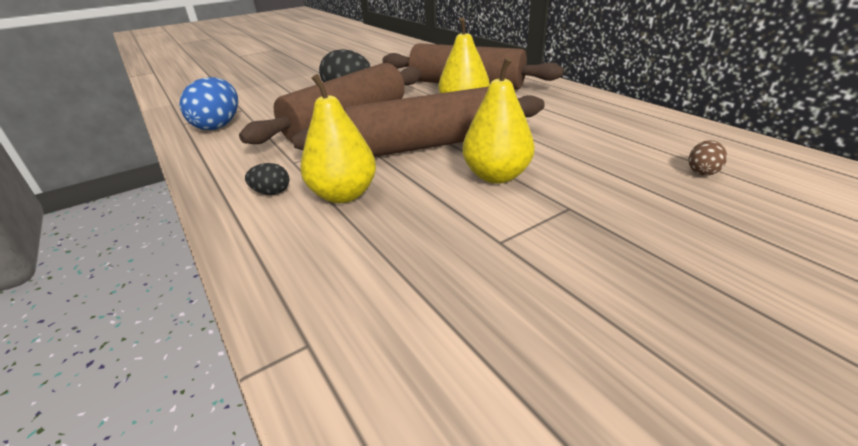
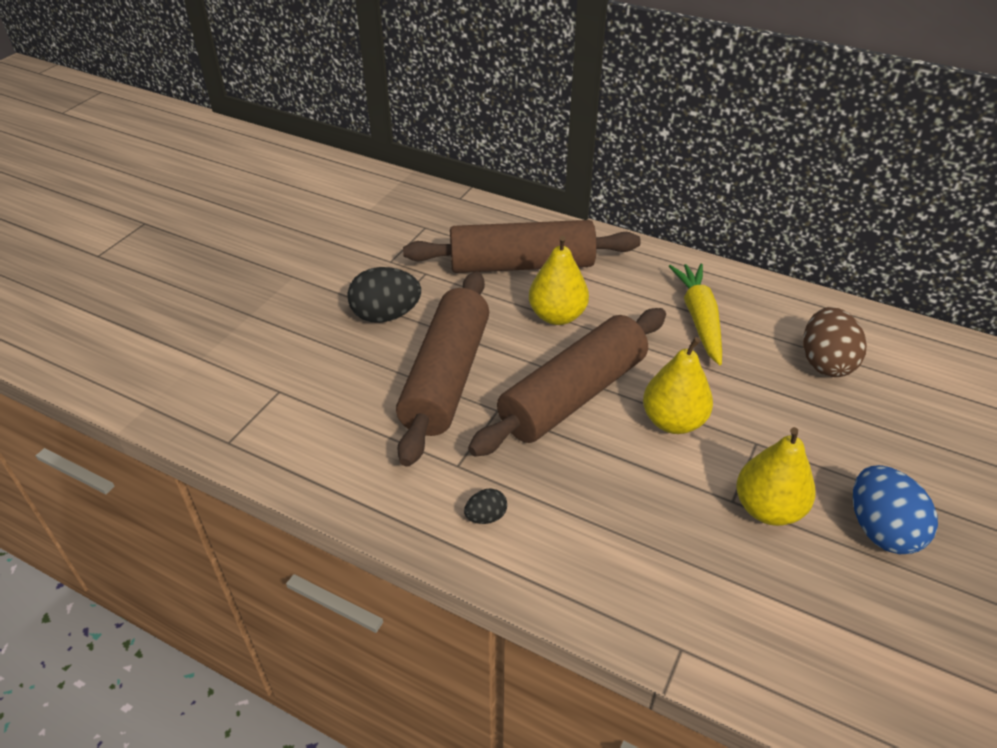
camera: 30 degrees left, 10 degrees up
(218, 126) = (287, 432): blue egg -> blue egg (881, 530)
(343, 195) = (559, 494): yellow pear -> yellow pear (768, 509)
(585, 126) = (699, 319): none -> yellow carrot
(702, 171) = (825, 363): brown egg -> brown egg, size x2.03

